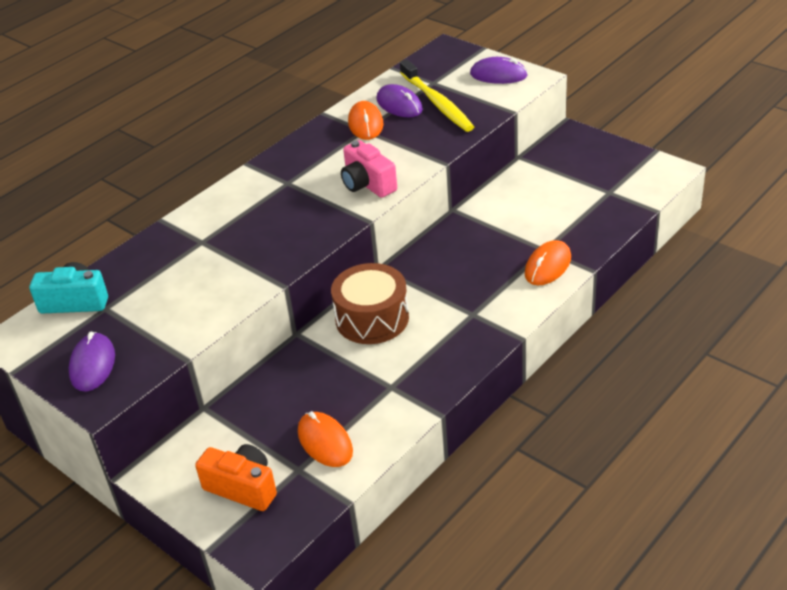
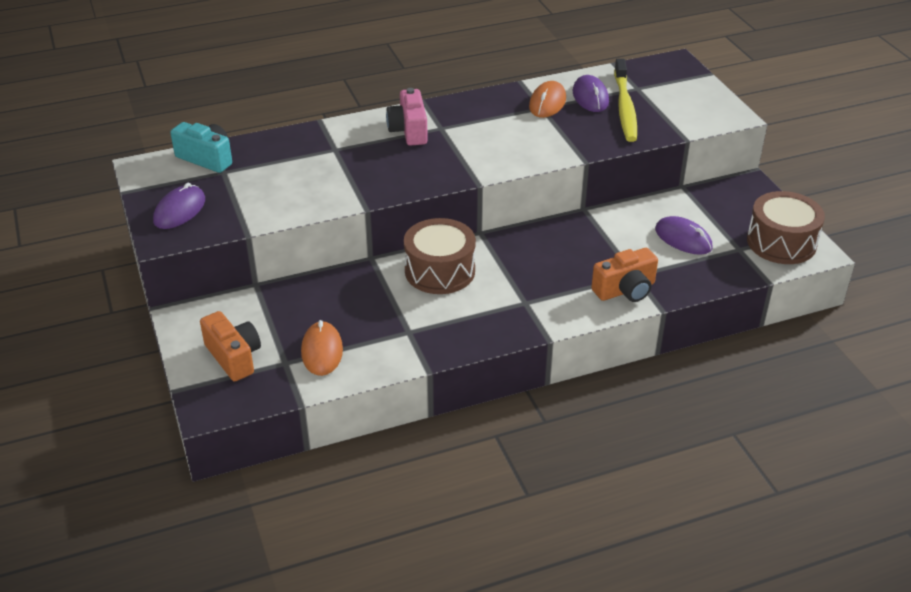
camera: 25 degrees right, 0 degrees up
(367, 184) = (504, 154): pink camera -> pink camera (409, 130)
(498, 75) = (702, 102): purple mouse -> purple mouse (683, 239)
(548, 266) = (625, 290): orange mouse -> orange camera
(637, 173) = (781, 242): none -> brown drum

